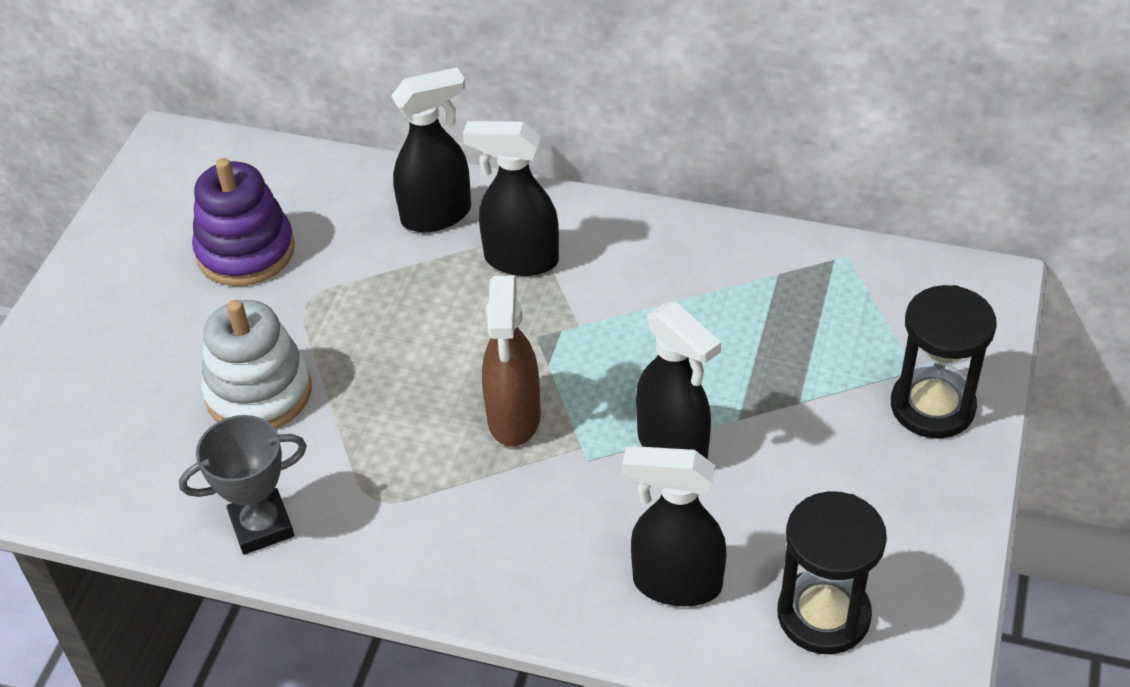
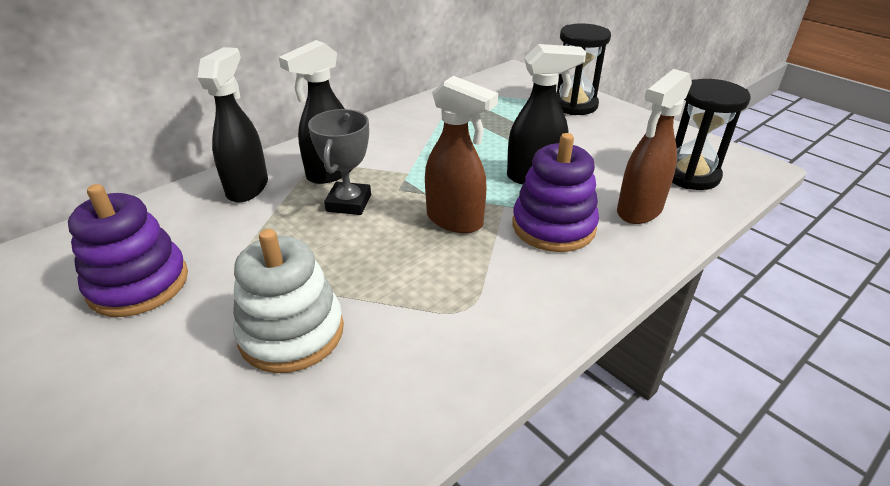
camera: 60 degrees left, 10 degrees down
(262, 526) = (436, 387): grey trophy -> grey trophy (349, 203)
(572, 511) = (553, 226): none -> purple stacking toy
(675, 584) = (639, 211): black spray bottle -> brown spray bottle

